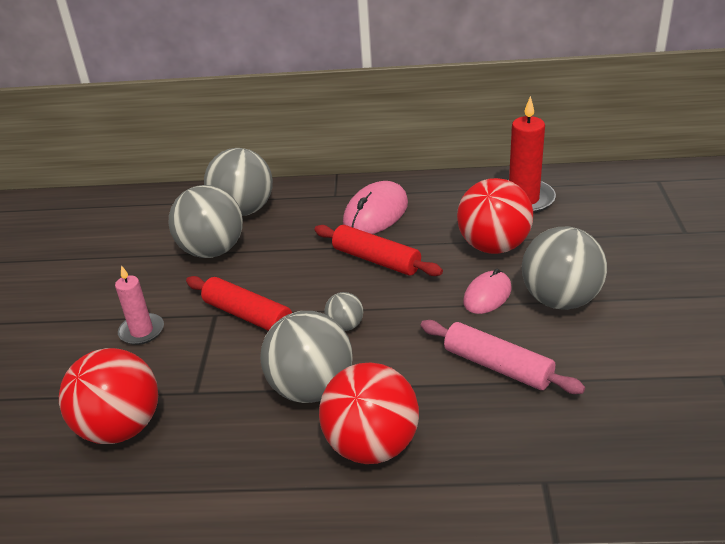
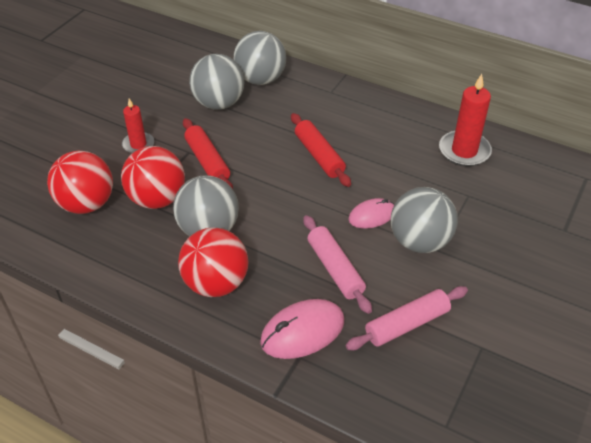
camera: 25 degrees right, 10 degrees up
(142, 331) = (138, 144): pink candle -> red candle
(345, 326) = (261, 196): grey ball -> none
(376, 213) = (347, 118): pink mouse -> pink mouse (302, 331)
(493, 246) = (408, 180): red ball -> red ball (157, 199)
(626, 388) = (407, 324): none -> pink rolling pin

